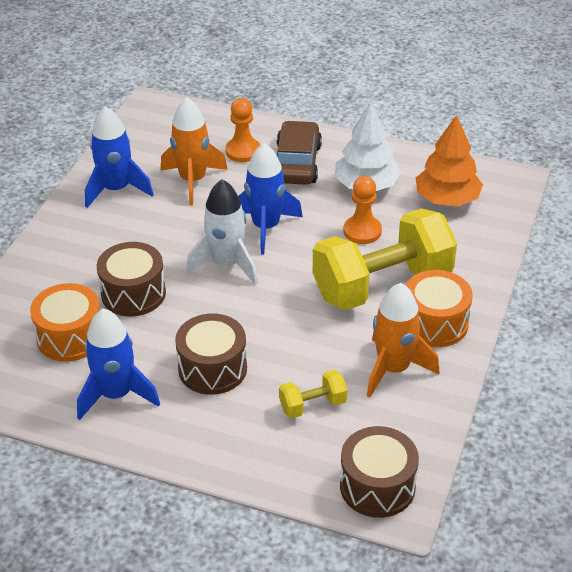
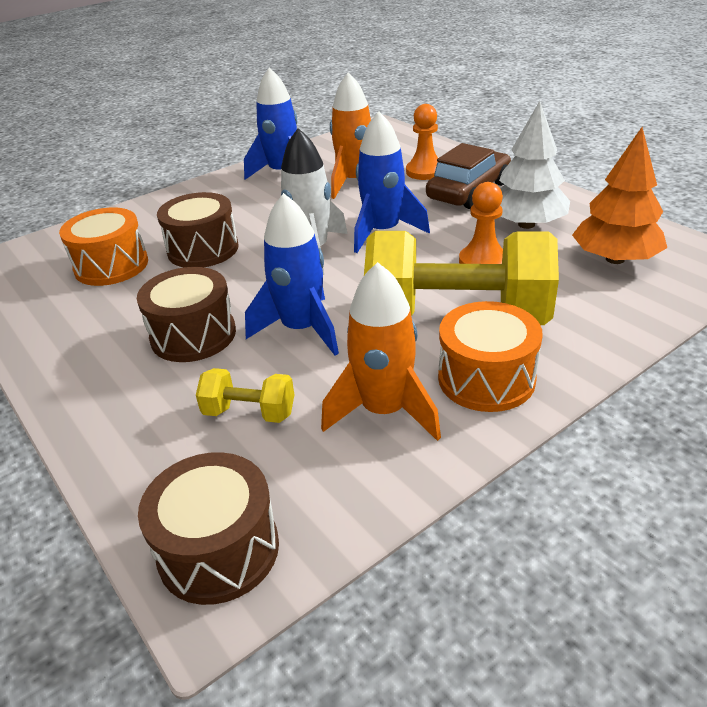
camera: 35 degrees right, 5 degrees down
(116, 394) = (84, 325): blue rocket -> blue rocket (301, 329)

